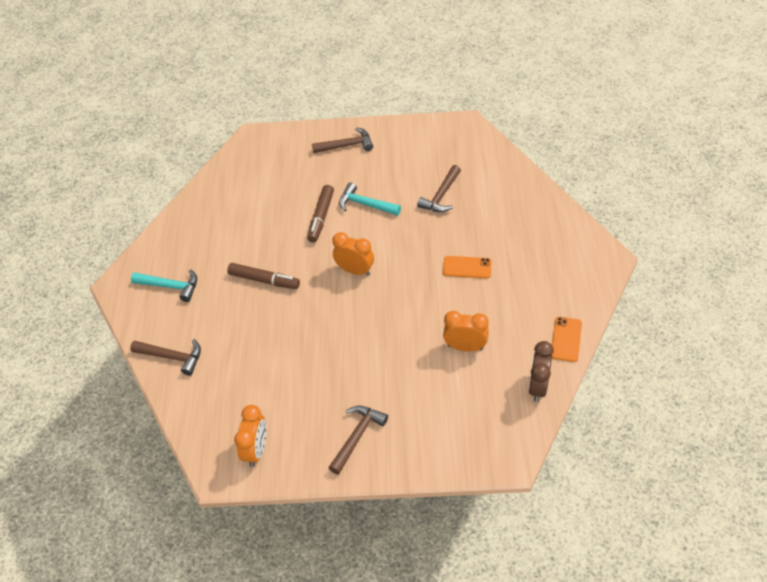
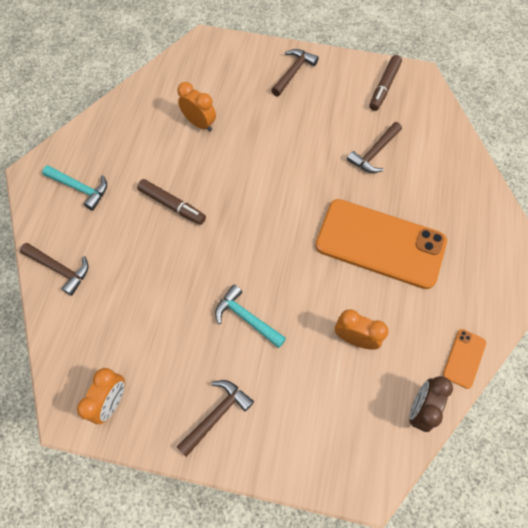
camera: 10 degrees right, 15 degrees up
(321, 217) = (247, 147): brown marker -> brown marker (384, 87)
(346, 145) = (293, 72): brown hammer -> brown hammer turned 60 degrees counterclockwise
(355, 270) = (265, 217): orange clock -> orange clock (199, 123)
(365, 204) = (295, 144): turquoise hammer -> turquoise hammer (246, 318)
(467, 267) = (380, 244): orange phone -> orange phone, size x2.41

